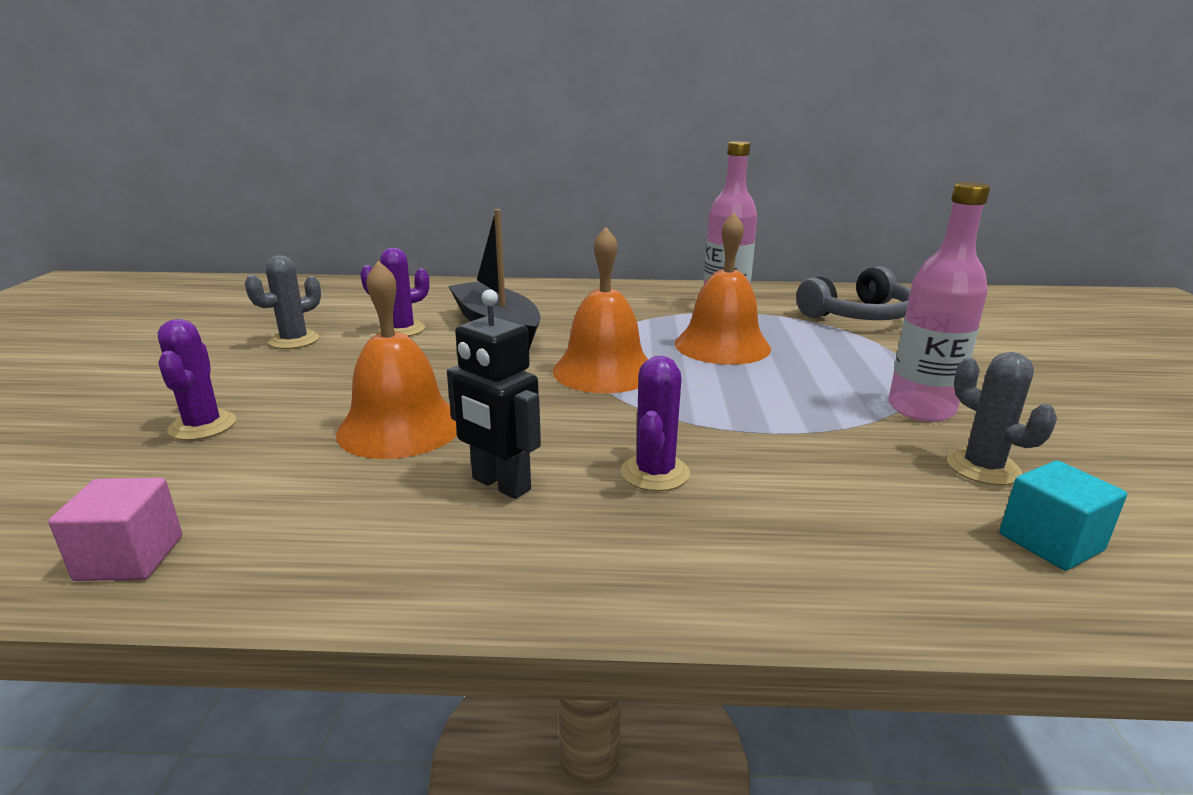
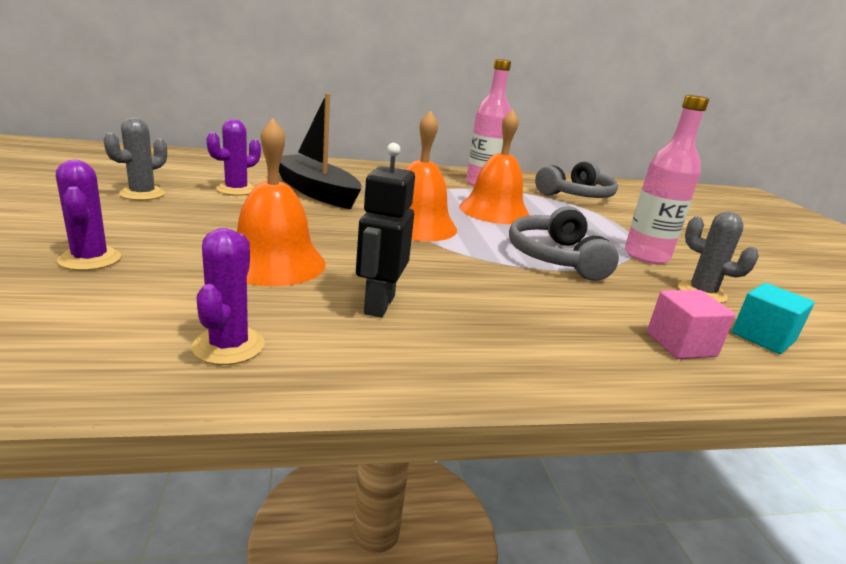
camera: 15 degrees left, 0 degrees up
(130, 558) = (75, 366): pink cube -> pink cube (681, 345)
(500, 484) = (378, 304): black robot -> black robot turned 75 degrees clockwise
(655, 473) = (491, 296): purple cactus -> purple cactus (228, 346)
(778, 414) = (556, 257): none -> grey headphones

